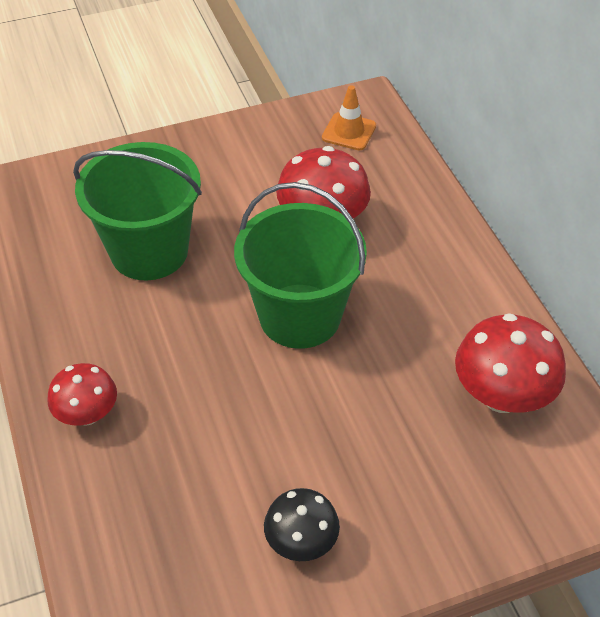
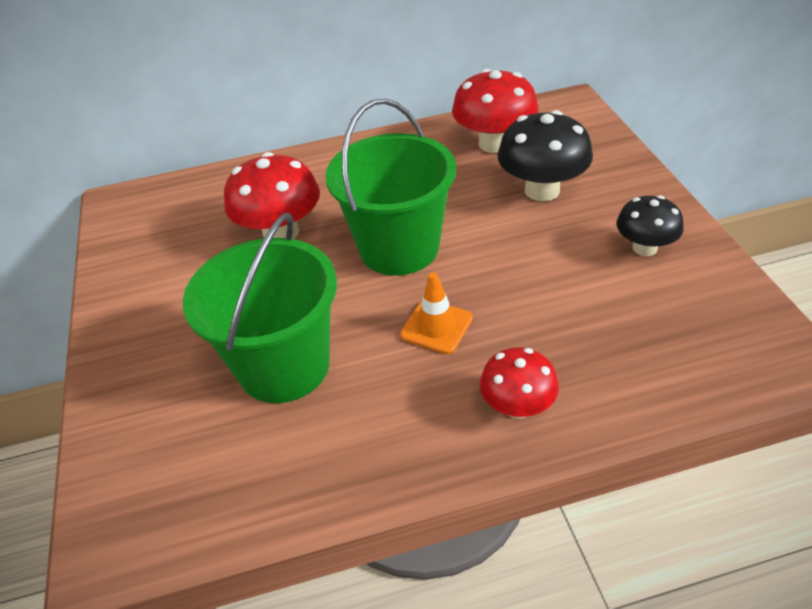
camera: 80 degrees left, 5 degrees down
(349, 132) = (158, 213): orange traffic cone -> orange traffic cone (436, 327)
(406, 443) = (542, 190): none -> black mushroom

